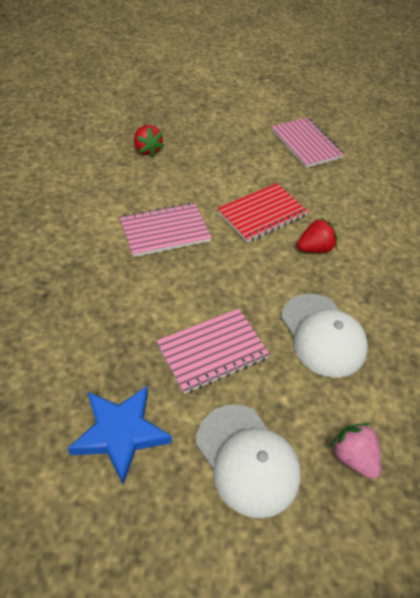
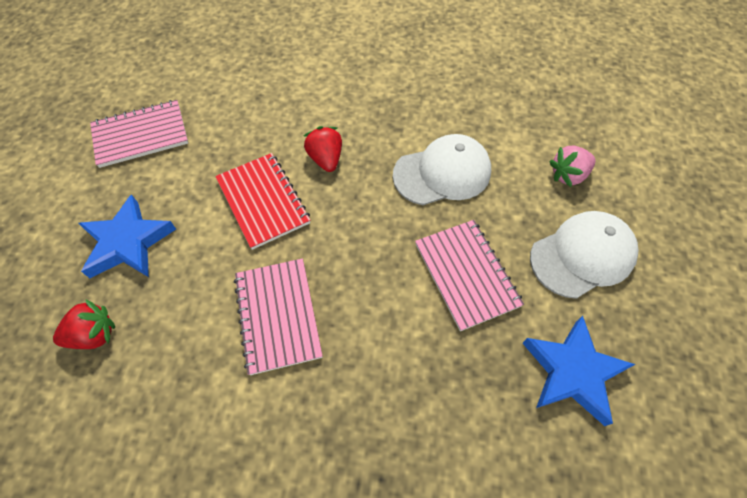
camera: 80 degrees left, 10 degrees up
(214, 153) = (128, 242): none -> blue star

